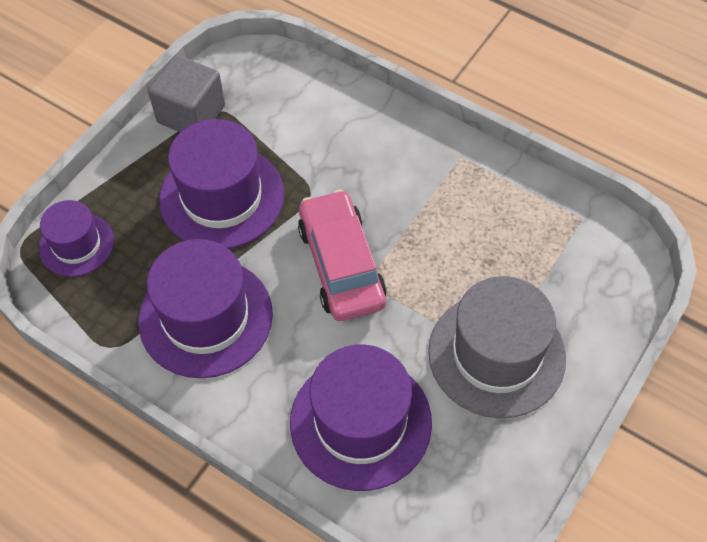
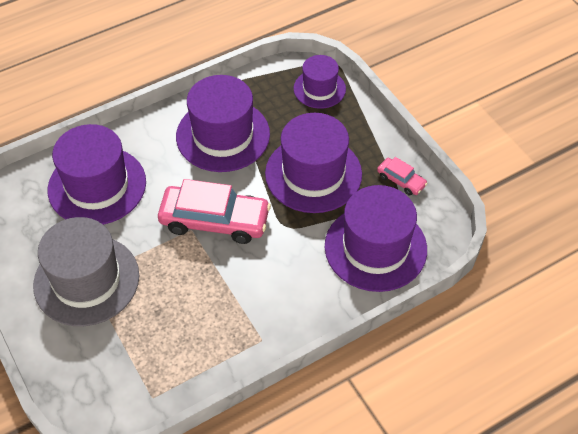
camera: 115 degrees right, 5 degrees down
(191, 114) = (401, 180): grey cube -> pink car
(295, 105) = (375, 247): none -> purple hat

